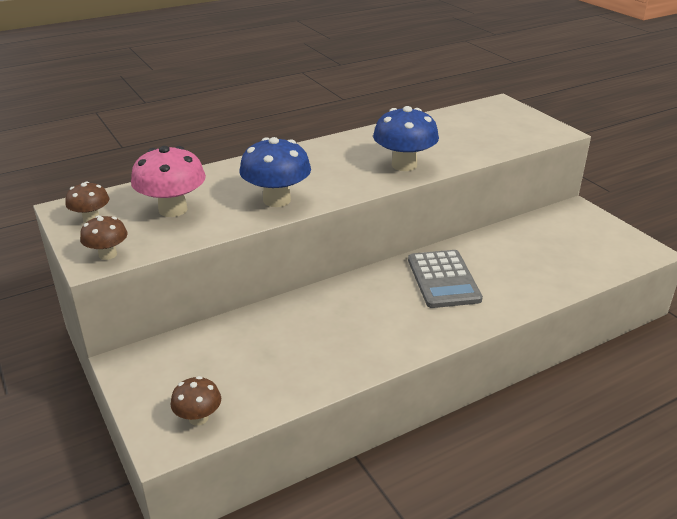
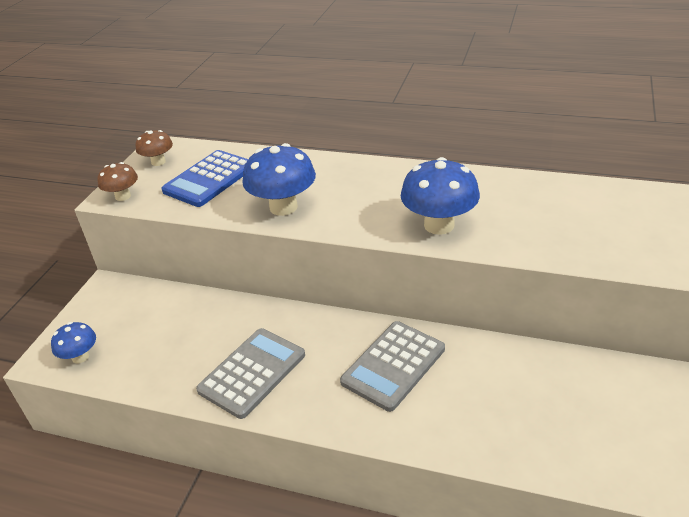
camera: 50 degrees right, 5 degrees up
(173, 209) = (209, 179): pink mushroom -> blue calculator
(198, 418) = (80, 357): brown mushroom -> blue mushroom
(362, 337) = (252, 372): none -> grey calculator

